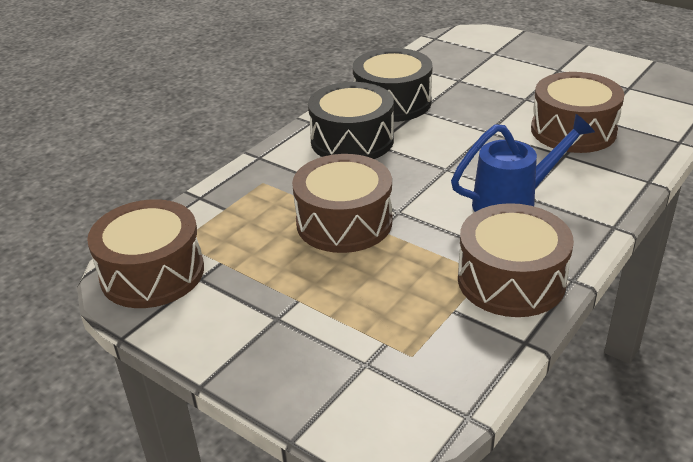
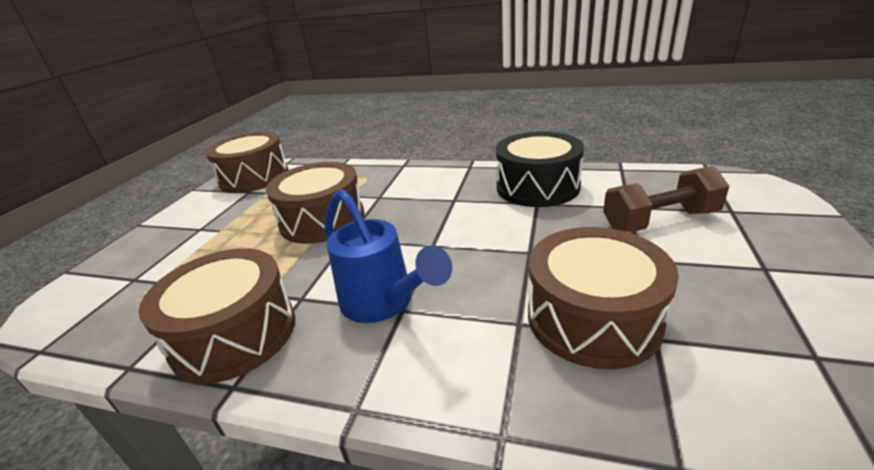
camera: 70 degrees right, 5 degrees down
(352, 140) = (452, 189): black drum -> none
(487, 77) = (660, 221): none -> brown dumbbell

